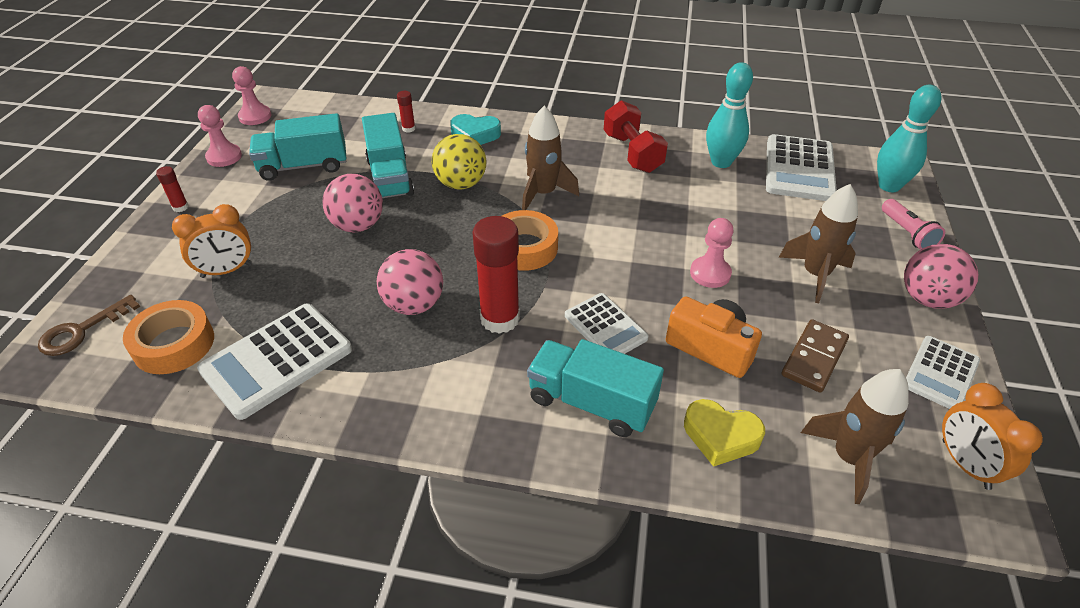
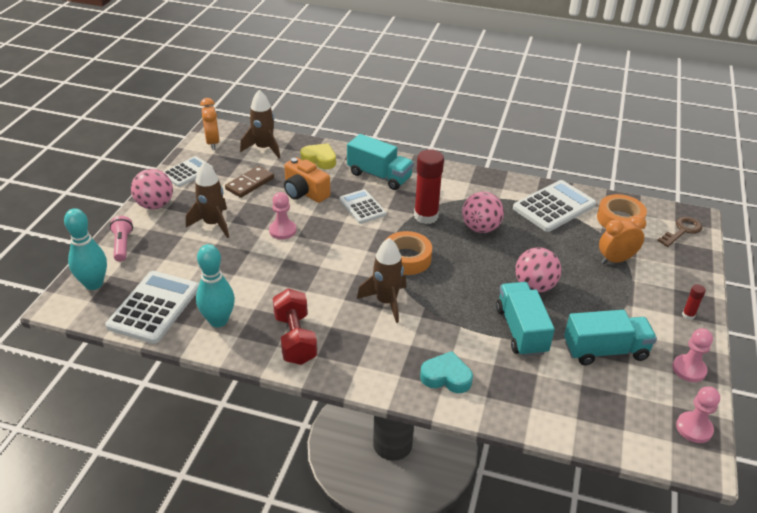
camera: 175 degrees left, 5 degrees down
(408, 129) = (517, 392): red glue stick -> none
(461, 184) = (457, 318): yellow ball -> none

